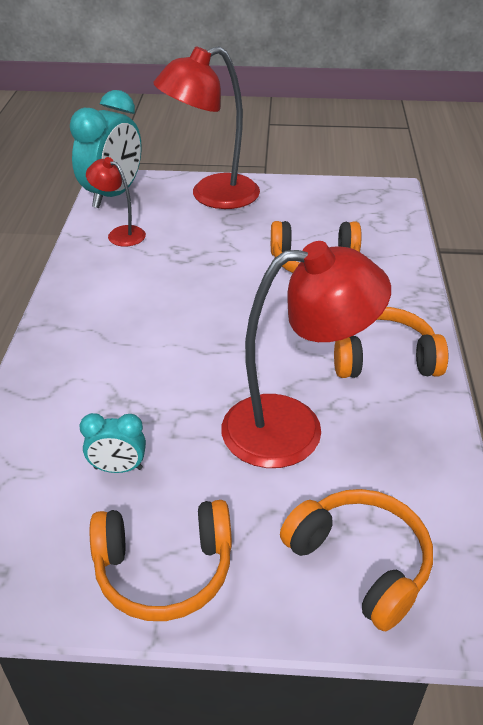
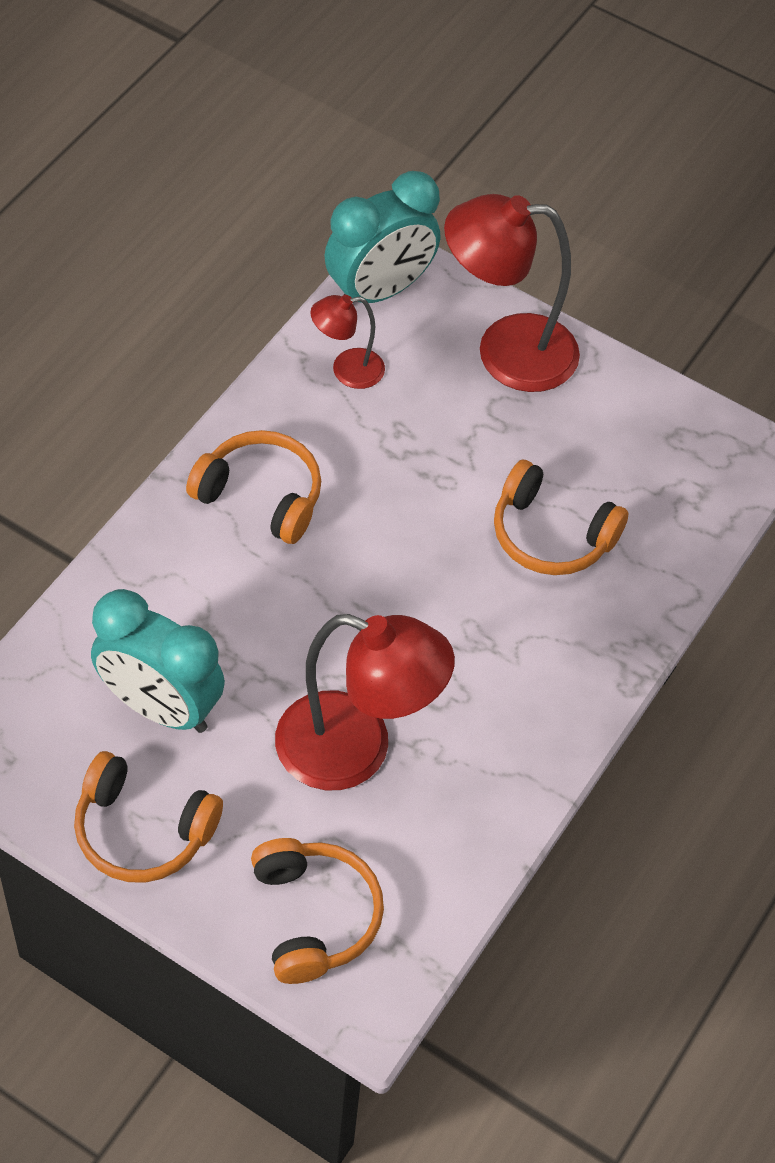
camera: 25 degrees right, 15 degrees up
(118, 468) = (160, 707): turquoise clock -> turquoise clock, size x2.06
(120, 234) = (347, 370): red lamp -> red lamp turned 75 degrees counterclockwise
(383, 358) = (518, 714): orange headphones -> orange headphones (261, 496)

